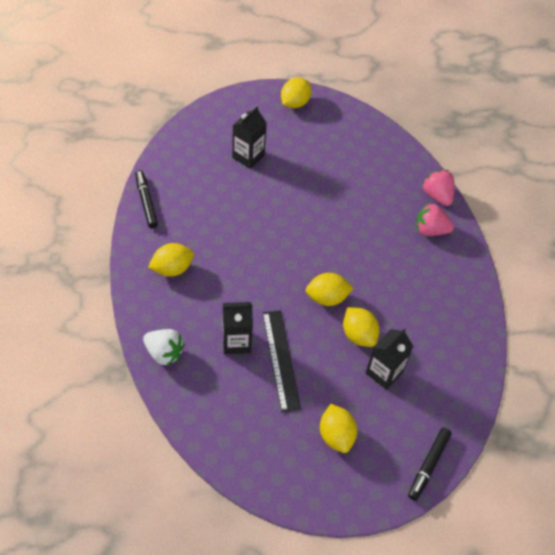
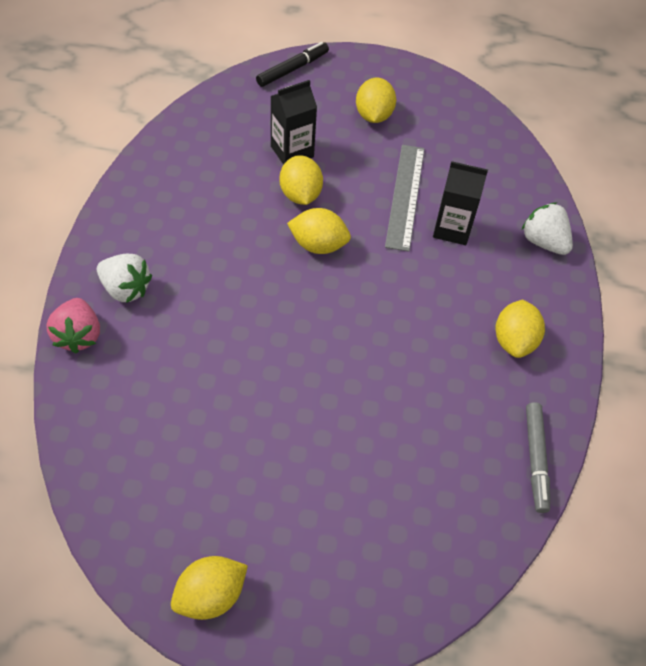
camera: 160 degrees left, 0 degrees up
(146, 202) = (535, 459): black marker -> grey marker
(172, 269) = (514, 341): yellow lemon -> yellow lemon turned 75 degrees counterclockwise
(248, 156) = (344, 497): black carton -> none
(281, 359) = (405, 196): black ruler -> grey ruler
(430, 230) = (126, 289): pink strawberry -> white strawberry

